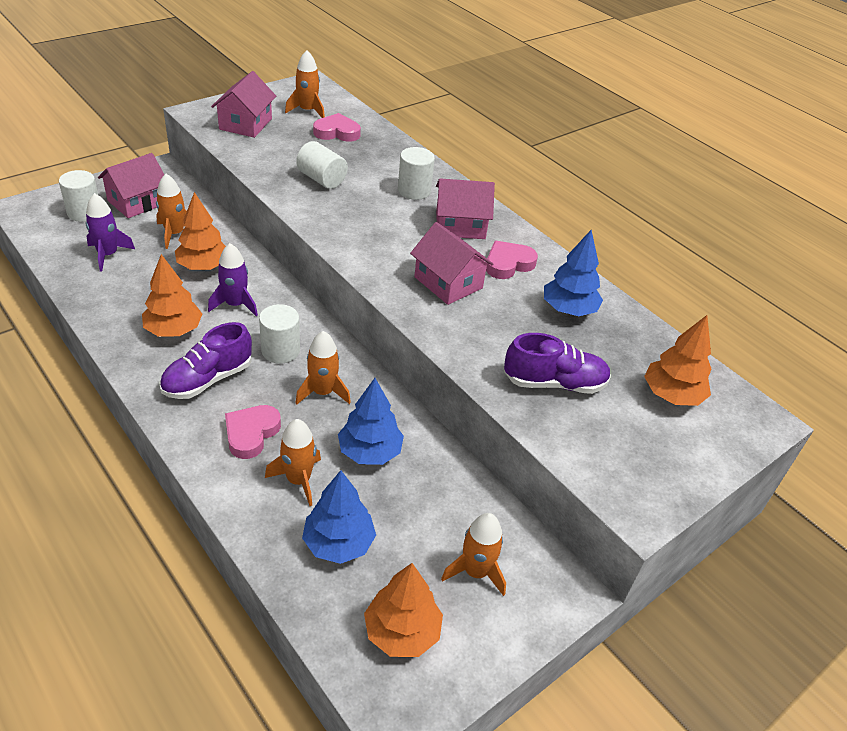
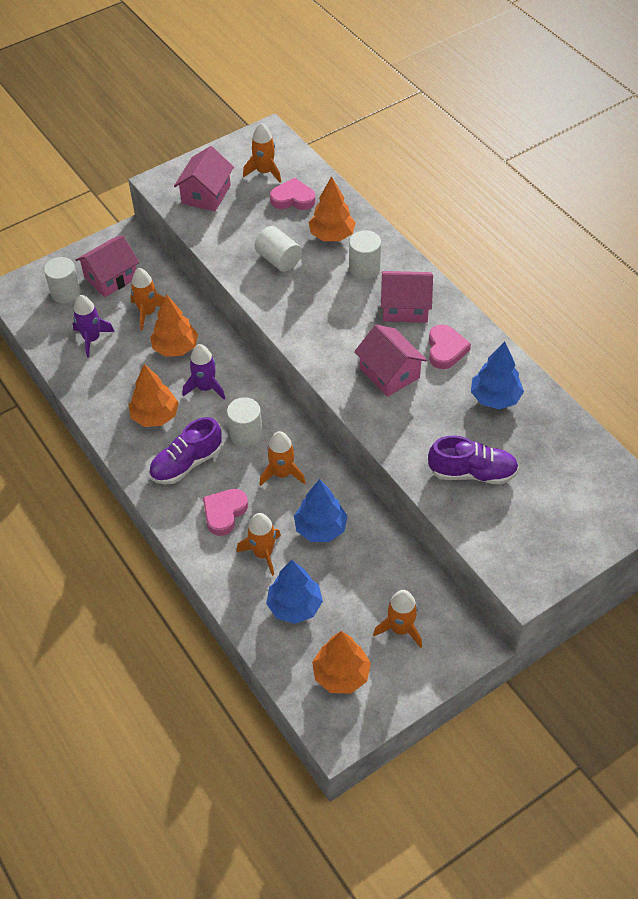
camera: 10 degrees right, 10 degrees up
(508, 264) = (445, 350): pink heart -> pink heart turned 120 degrees clockwise
(672, 395) = (573, 482): orange tree -> orange tree (332, 235)

